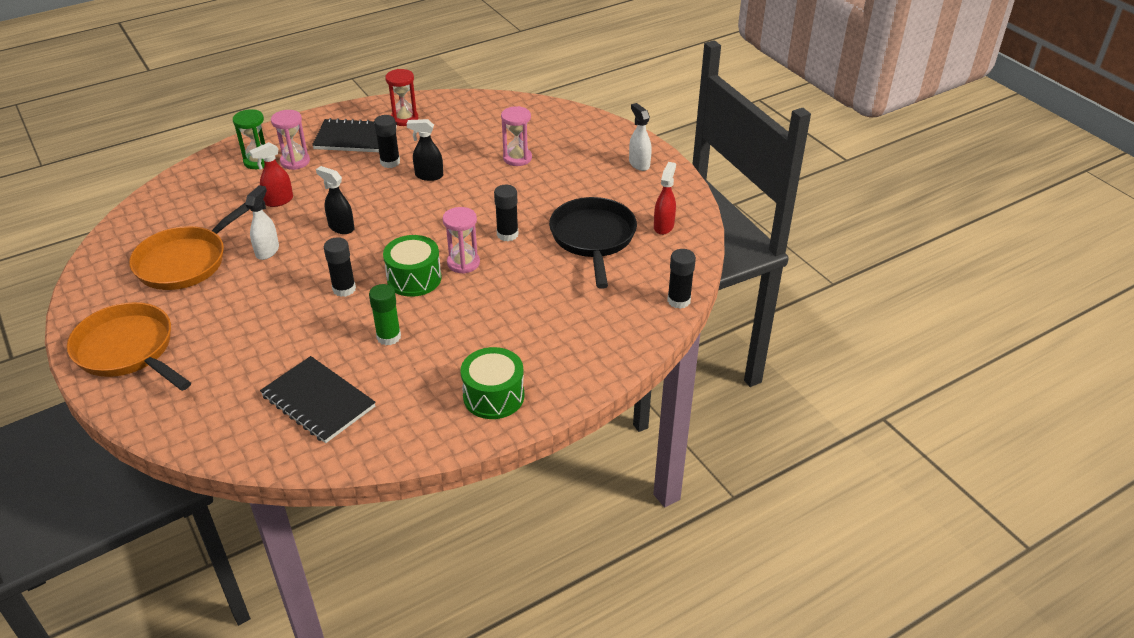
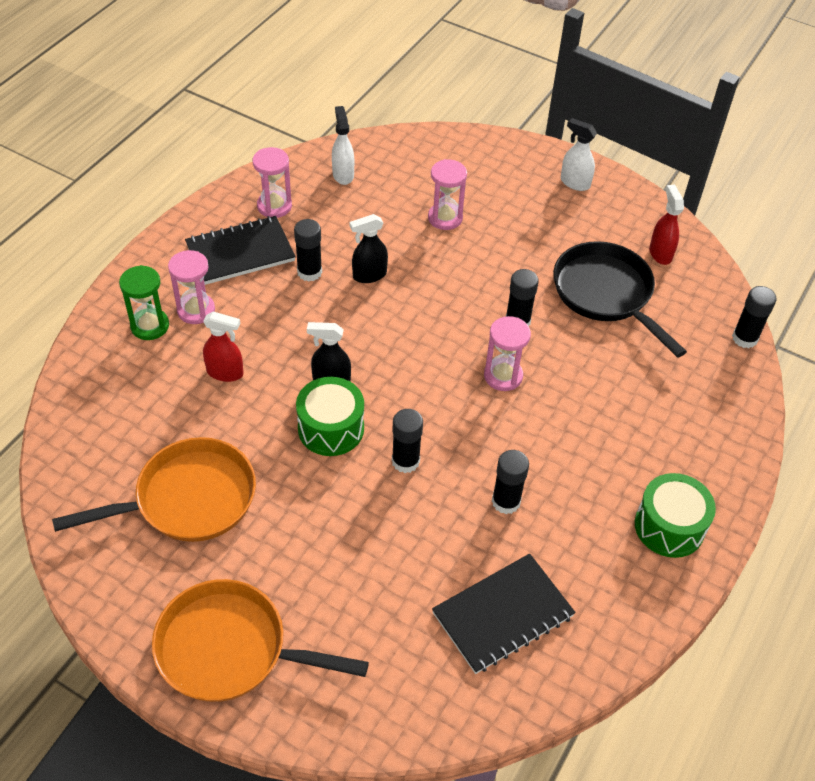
camera: 30 degrees left, 10 degrees up
(186, 261) = (188, 499): orange pan -> orange pan turned 120 degrees counterclockwise
(267, 251) = (274, 446): white spray bottle -> white spray bottle (343, 174)
(278, 201) = (225, 373): red spray bottle -> red spray bottle turned 105 degrees counterclockwise
(318, 401) = (503, 615): black notebook -> black notebook turned 45 degrees counterclockwise
(389, 337) = (506, 501): green glue stick -> black glue stick
(404, 119) = (274, 206): red hourglass -> pink hourglass
(414, 278) = (468, 416): green drum -> green drum (331, 428)

